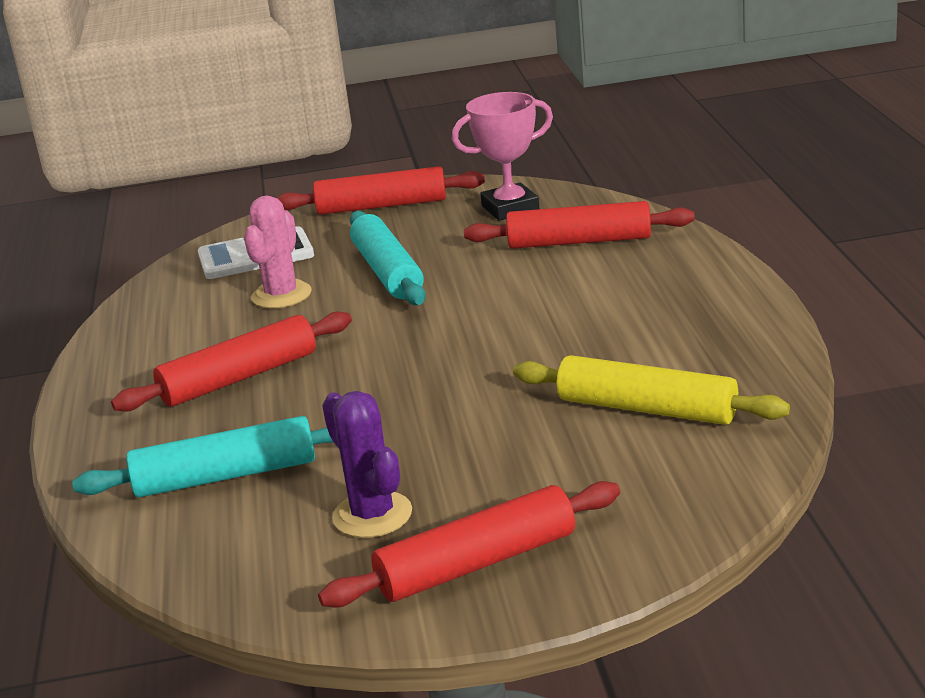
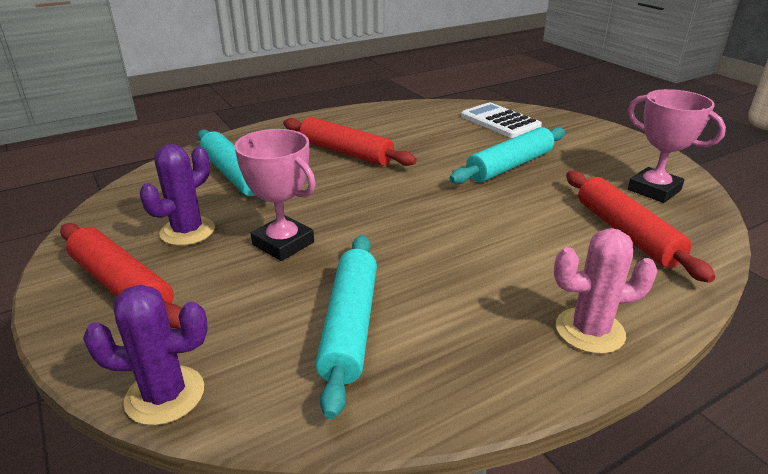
camera: 65 degrees right, 5 degrees up
(281, 295) = (454, 140): pink cactus -> pink cactus (589, 331)
(382, 206) = (606, 142): red rolling pin -> none
(458, 441) = (283, 243): none -> pink trophy
(647, 408) = (350, 326): yellow rolling pin -> turquoise rolling pin
(703, 521) = (165, 395): none -> purple cactus

